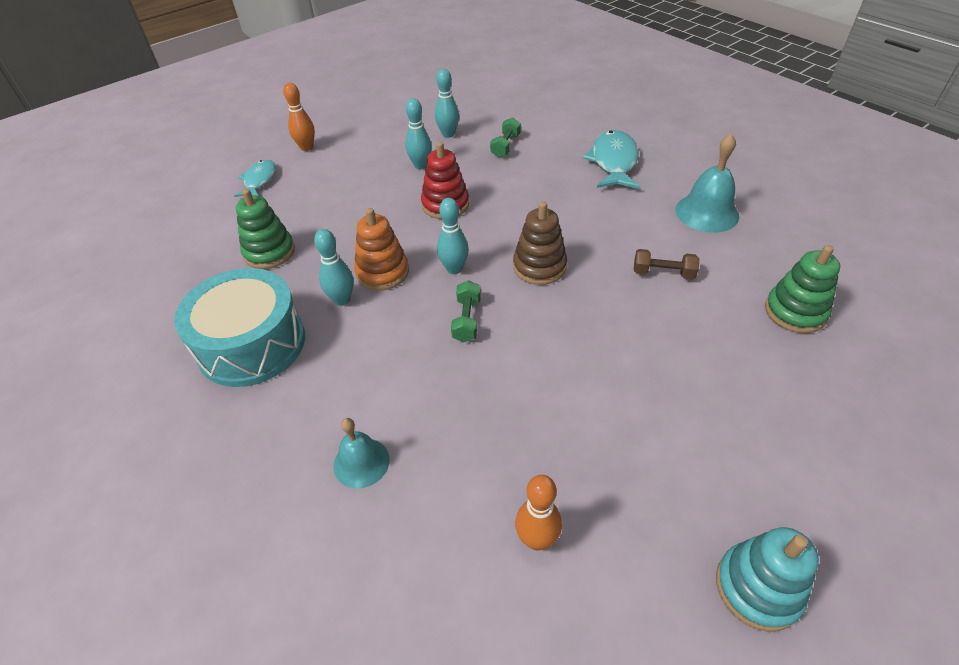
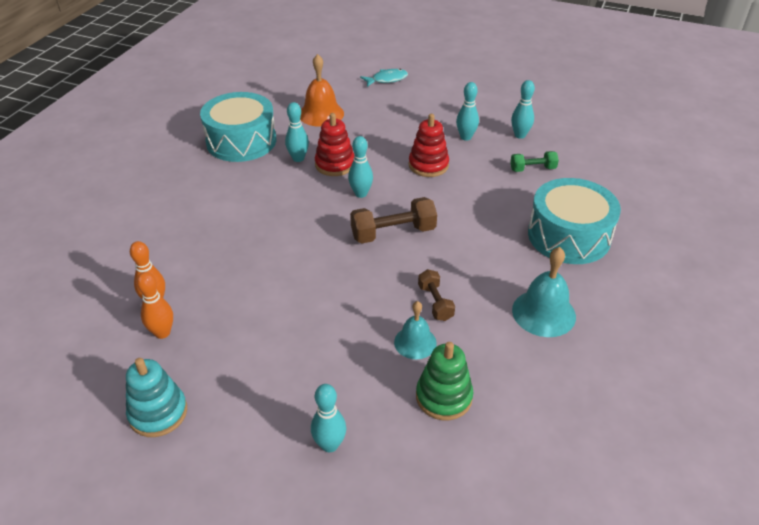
camera: 60 degrees right, 5 degrees down
(269, 252) = (321, 114): green stacking toy -> orange bell
(306, 147) = (440, 81): orange bowling pin -> orange bowling pin (162, 333)
(361, 462) = (178, 215): turquoise bell -> turquoise bell (415, 342)
(382, 272) = (335, 164): orange stacking toy -> red stacking toy
(467, 320) = (314, 216): green dumbbell -> none
(539, 267) = (393, 233): brown stacking toy -> brown dumbbell
(613, 162) = (569, 236): turquoise fish -> turquoise drum
(842, 420) = (329, 445): none -> turquoise bowling pin

